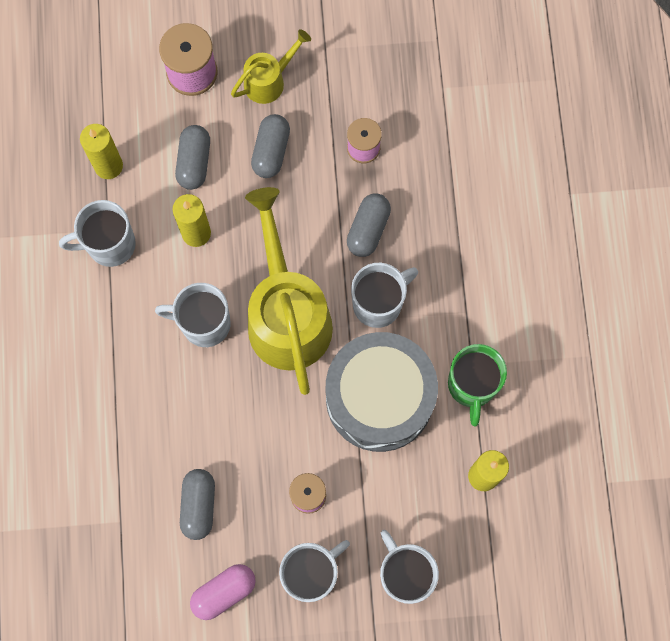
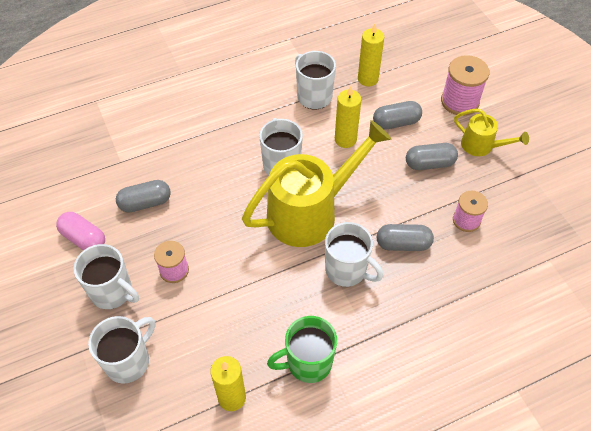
camera: 70 degrees right, 20 degrees down
(379, 398) = (270, 295): grey drum -> none

